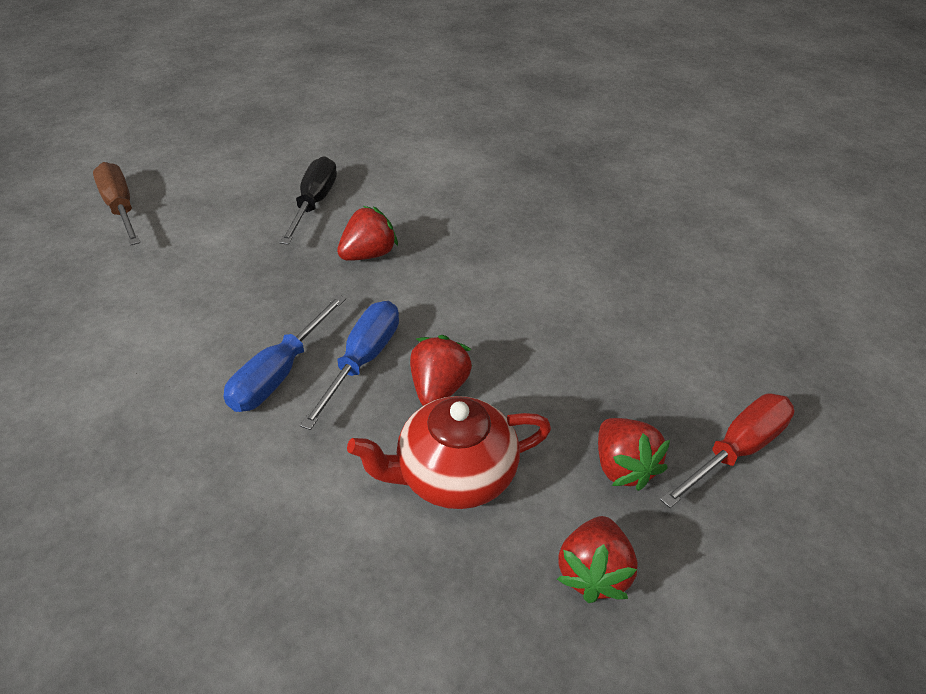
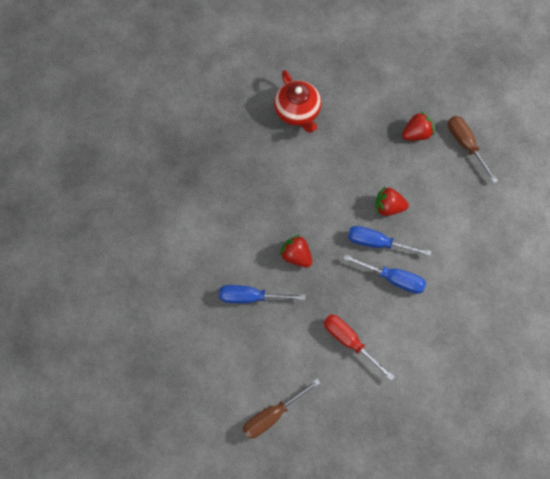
camera: 95 degrees left, 25 degrees up
(314, 203) = (251, 297): black screwdriver -> blue screwdriver
(453, 475) = (433, 196): red teapot -> red teapot (297, 112)
(593, 573) = (465, 145): red strawberry -> brown screwdriver
(737, 450) = (398, 93): red screwdriver -> red screwdriver (349, 342)

